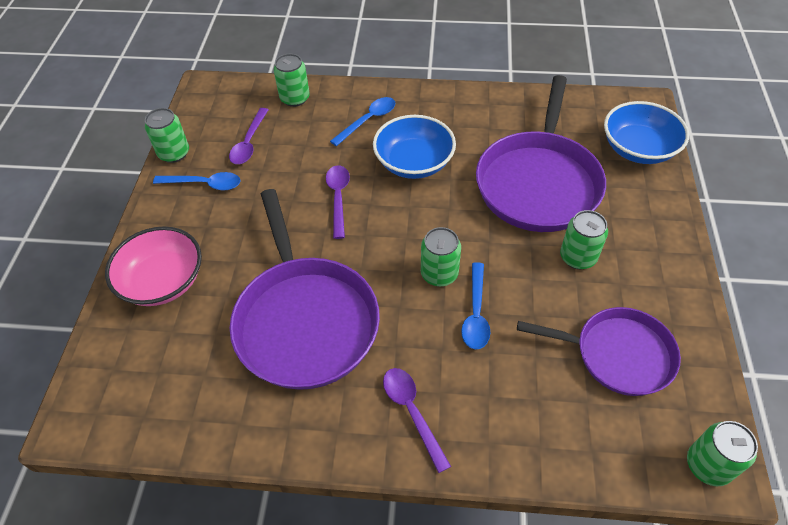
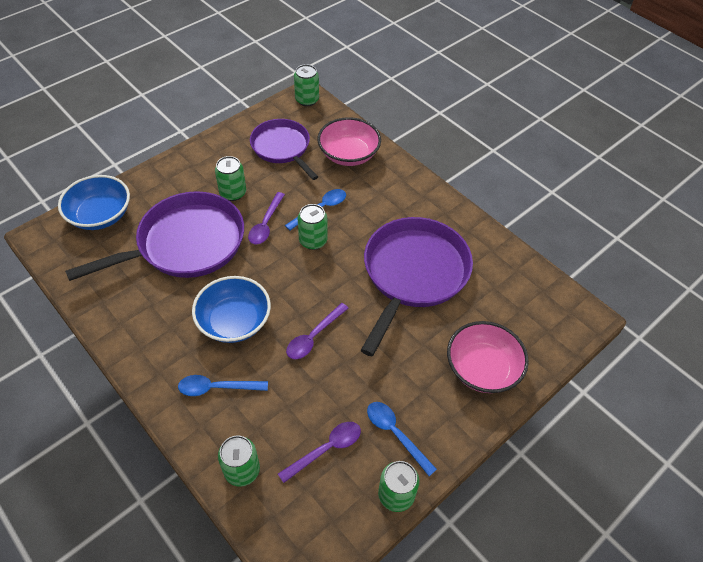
camera: 140 degrees left, 0 degrees up
(412, 412) = (402, 195): purple spoon -> purple spoon (266, 224)
(539, 417) = (348, 154): none -> pink bowl

